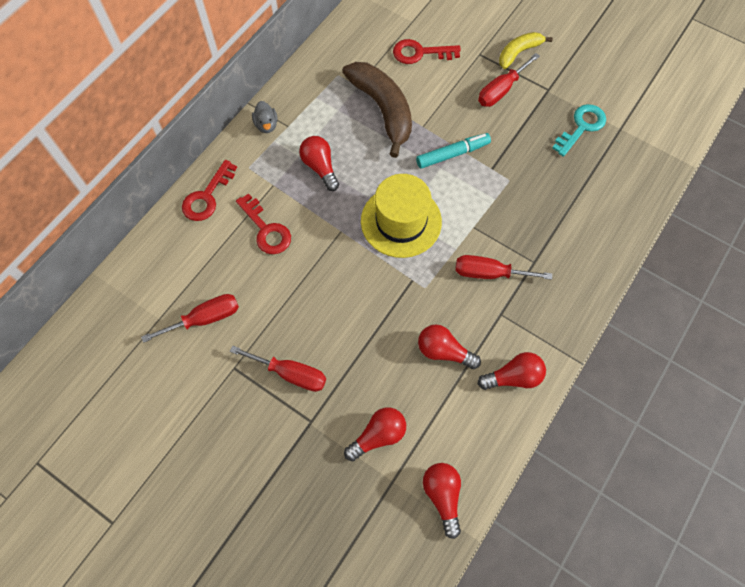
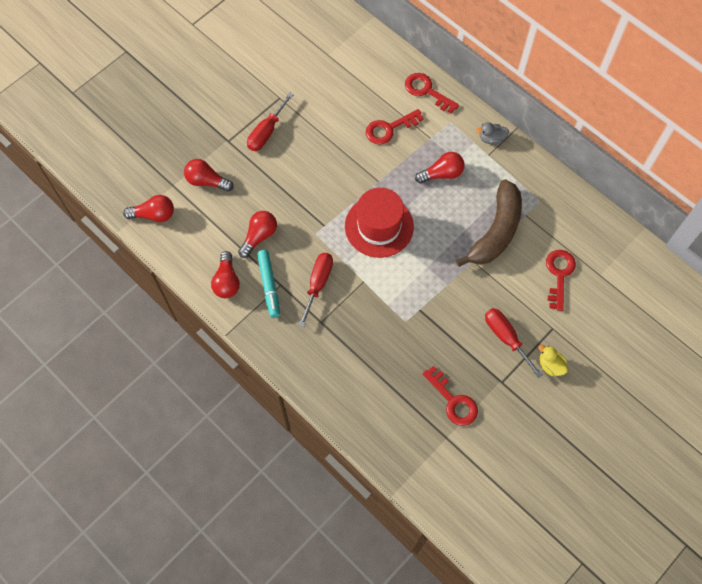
camera: 100 degrees right, 0 degrees up
(205, 318) = (322, 83): red screwdriver -> none
(378, 436) = (207, 181): red light bulb -> red light bulb turned 135 degrees clockwise
(383, 110) = (496, 231): brown banana -> brown banana turned 45 degrees counterclockwise
(401, 221) = (379, 226): yellow hat -> red hat
(452, 154) = (439, 280): turquoise marker -> turquoise marker (269, 285)
(519, 53) = (550, 365): yellow banana -> yellow duck
(581, 127) = (453, 401): turquoise key -> red key

